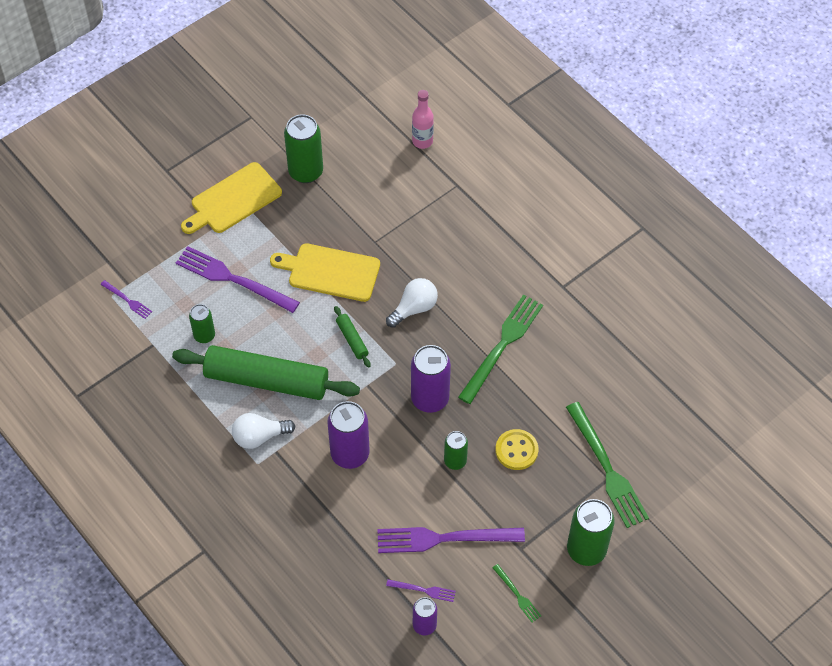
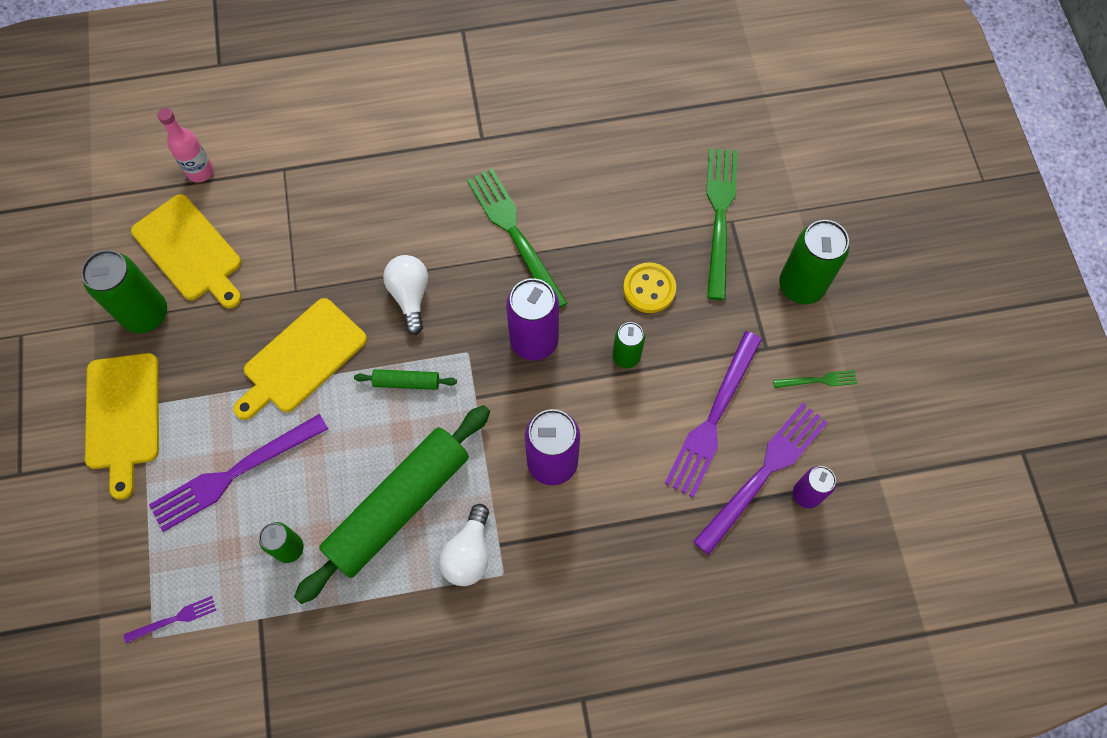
camera: 60 degrees left, 10 degrees up
(363, 169) = (190, 251): none -> yellow cutting board
(423, 590) = (764, 473): purple fork -> purple fork, size x2.16
(607, 469) = (720, 216): green fork -> green fork turned 90 degrees counterclockwise

